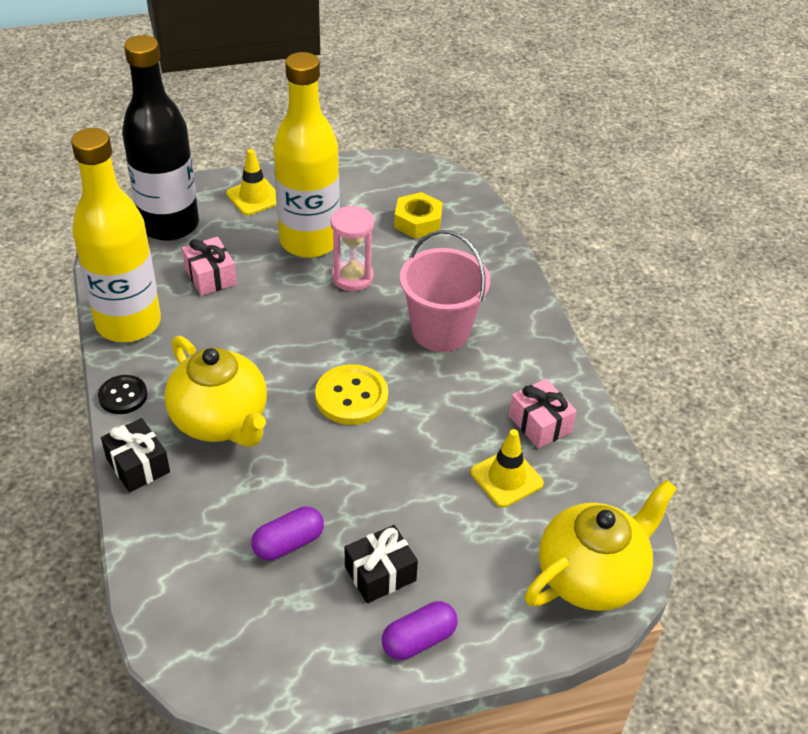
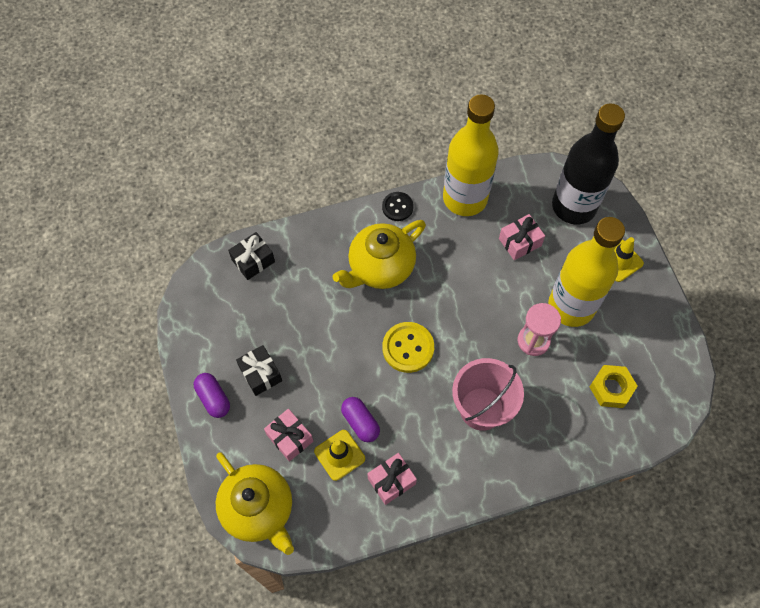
camera: 90 degrees right, 20 degrees up
(138, 465) = (340, 226): black gift -> black gift (253, 261)
(288, 543) = (283, 319): purple capsule -> purple capsule (360, 422)
(483, 536) = (290, 438): none -> pink gift

